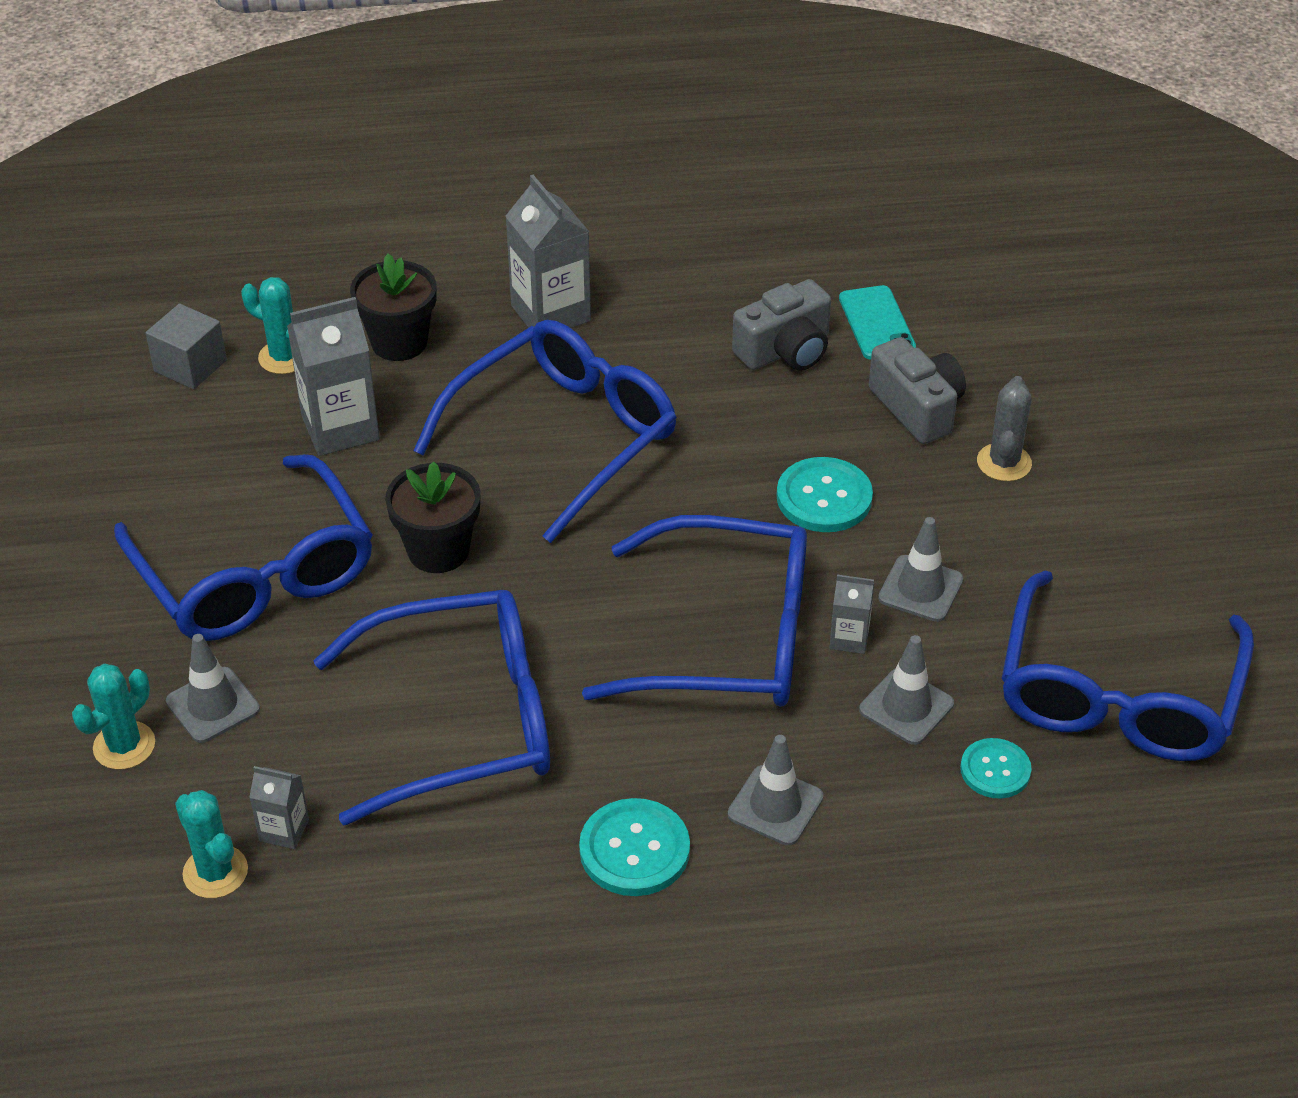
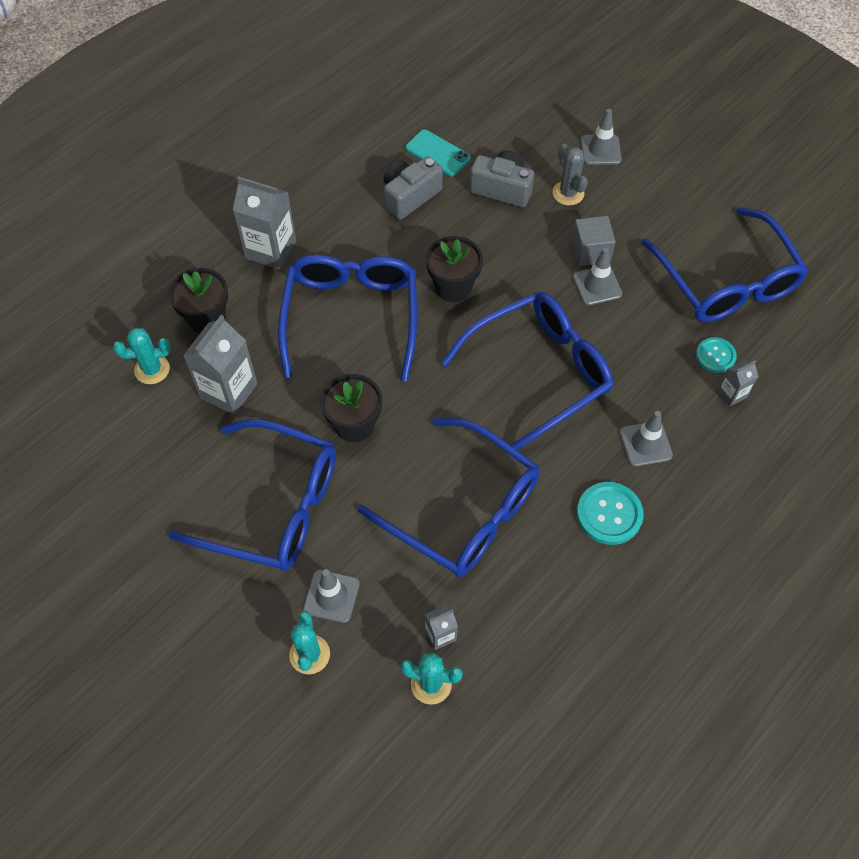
camera: 40 degrees left, 15 degrees up
(190, 366) = (103, 410): grey cube -> grey cube (590, 251)
(460, 720) = (462, 509): blue glasses -> blue glasses turned 90 degrees clockwise
(726, 479) = (453, 287): none -> black flower pot
(785, 350) = (410, 196): grey camera -> grey camera turned 150 degrees counterclockwise
(824, 497) = (508, 266): turquoise button -> none
(849, 638) = (592, 334): grey carton -> grey carton (731, 394)
(906, 707) = (650, 351): grey traffic cone -> grey traffic cone (600, 150)

